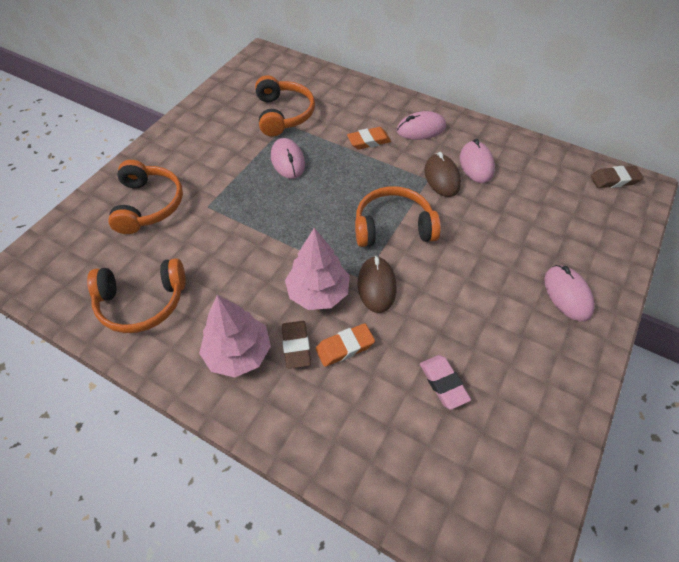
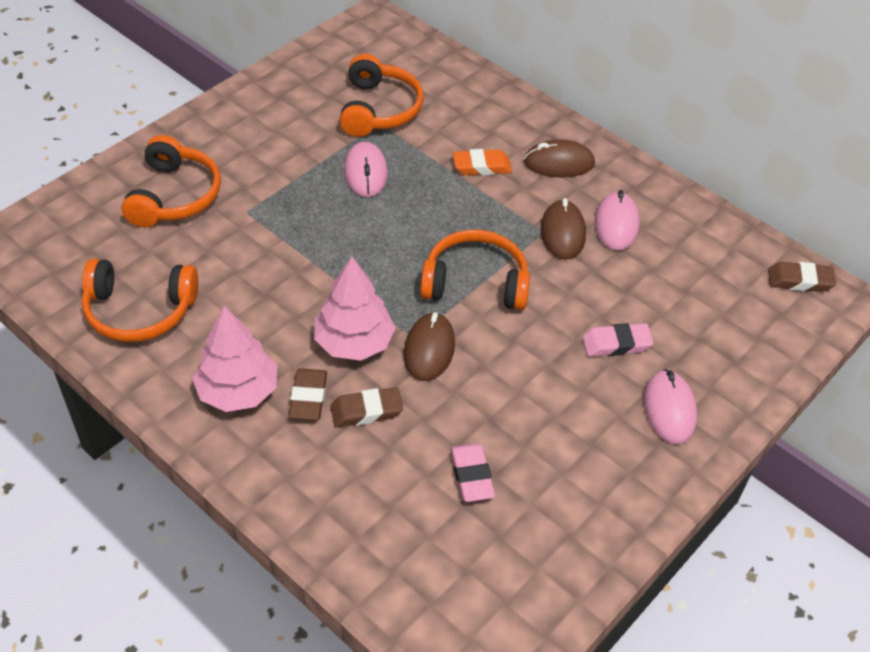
camera: 10 degrees right, 5 degrees down
(345, 347) = (366, 411): orange eraser -> brown eraser
(421, 129) = (558, 163): pink mouse -> brown mouse
(510, 252) = (616, 344): none -> pink eraser

